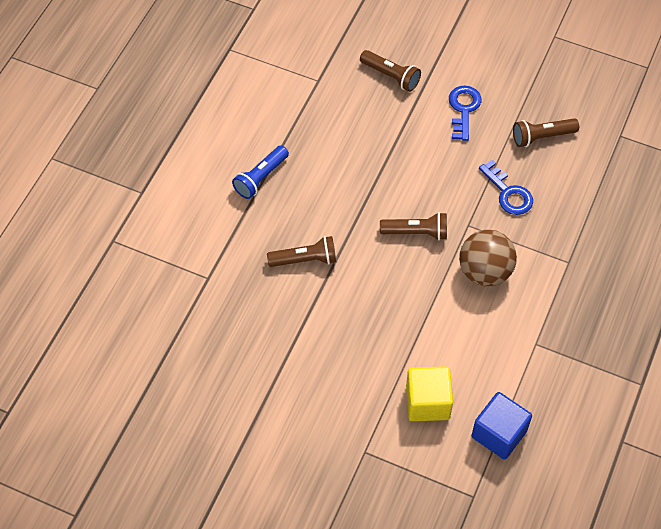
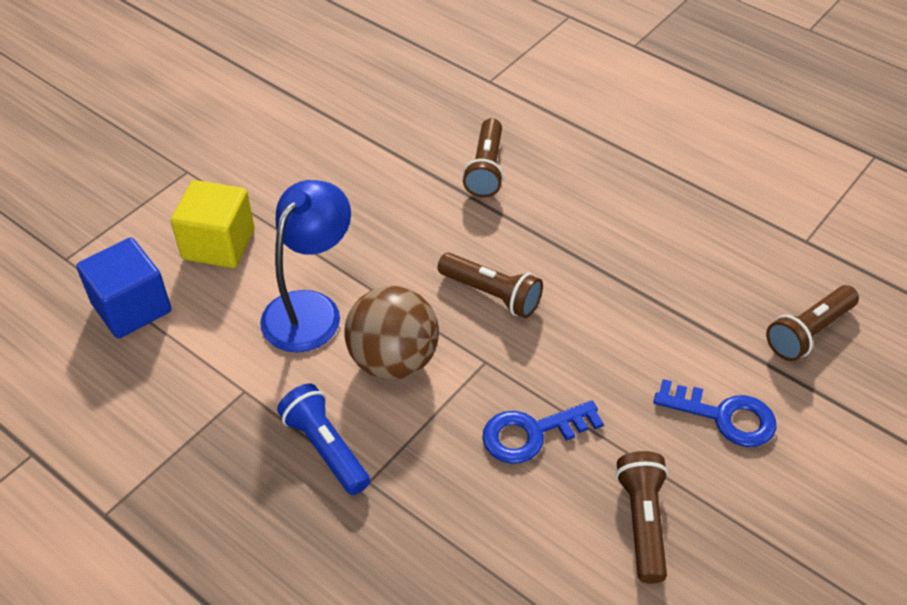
camera: 105 degrees right, 10 degrees down
(260, 178) = (633, 150): blue flashlight -> blue flashlight (326, 448)
(416, 232) = (491, 294): brown flashlight -> brown flashlight turned 75 degrees counterclockwise
(462, 328) = (310, 309): none -> blue lamp

